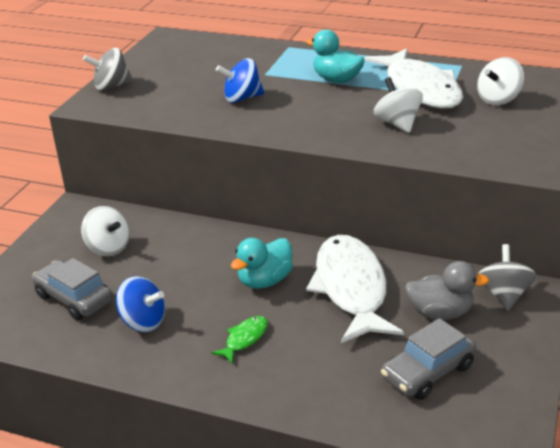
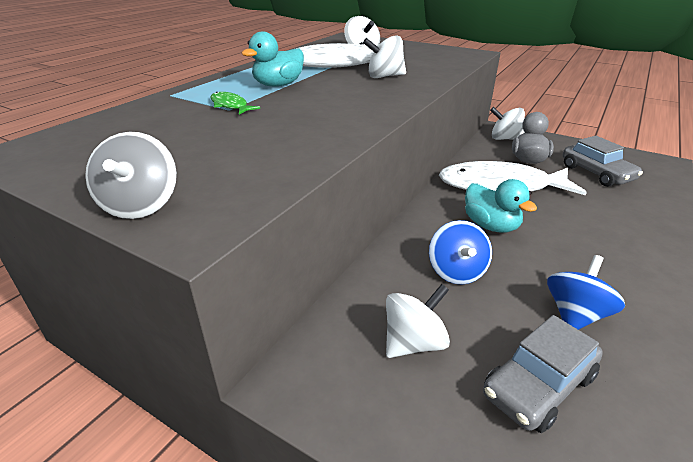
camera: 80 degrees left, 0 degrees up
(242, 98) = (281, 123): blue spinning top -> blue spinning top (456, 272)
(244, 339) = (584, 246): green fish -> green fish (230, 106)
(504, 295) = (504, 139): grey spinning top -> white spinning top

